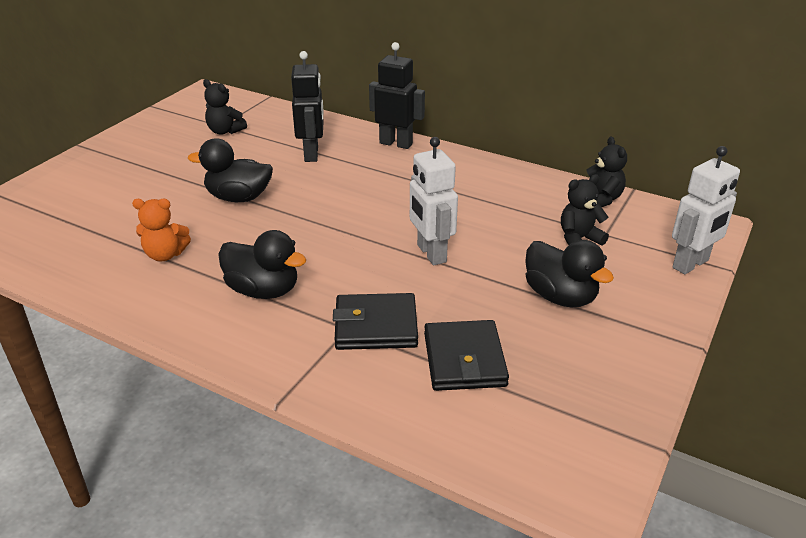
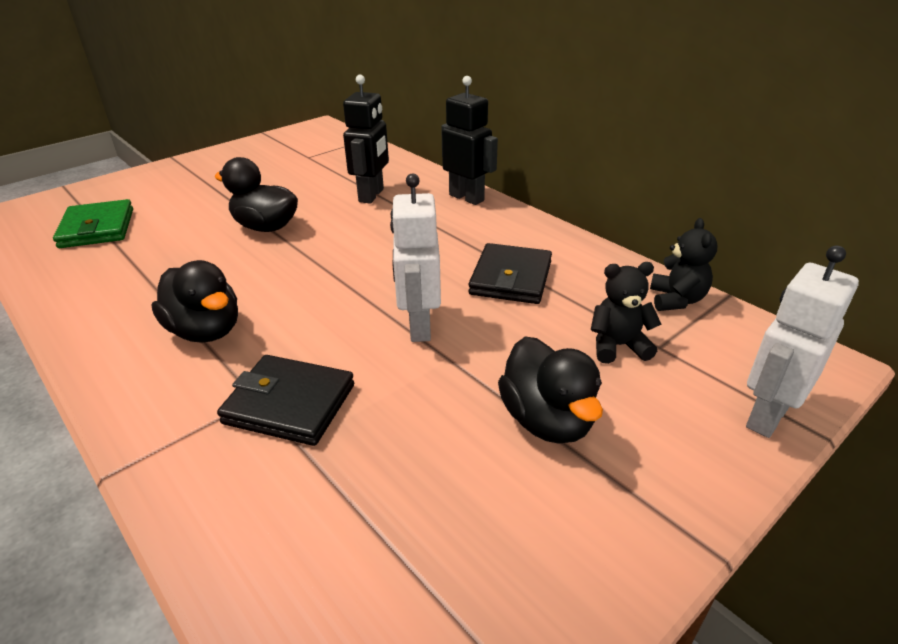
camera: 20 degrees right, 0 degrees up
(74, 226) = (97, 228): none -> green wallet
(165, 254) = (148, 272): orange teddy bear -> none
(225, 131) = (307, 162): black teddy bear -> none
(464, 359) = (362, 480): black wallet -> black wallet (510, 278)
(691, 264) = (766, 416): white robot -> white robot turned 150 degrees clockwise

